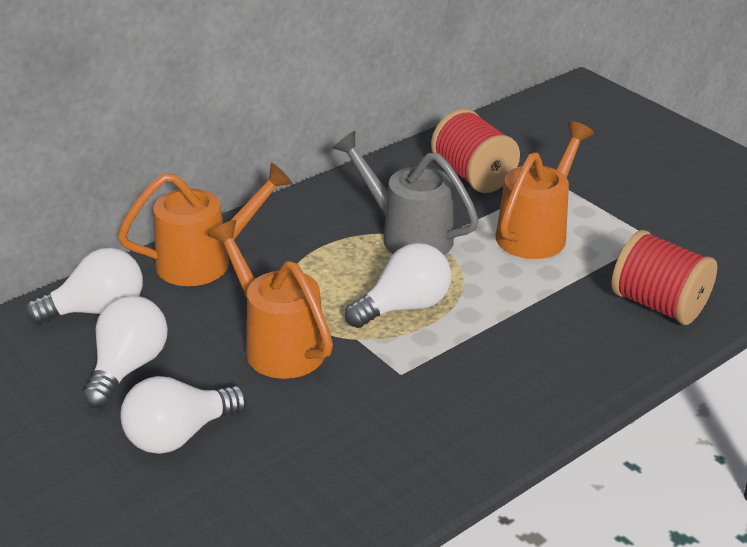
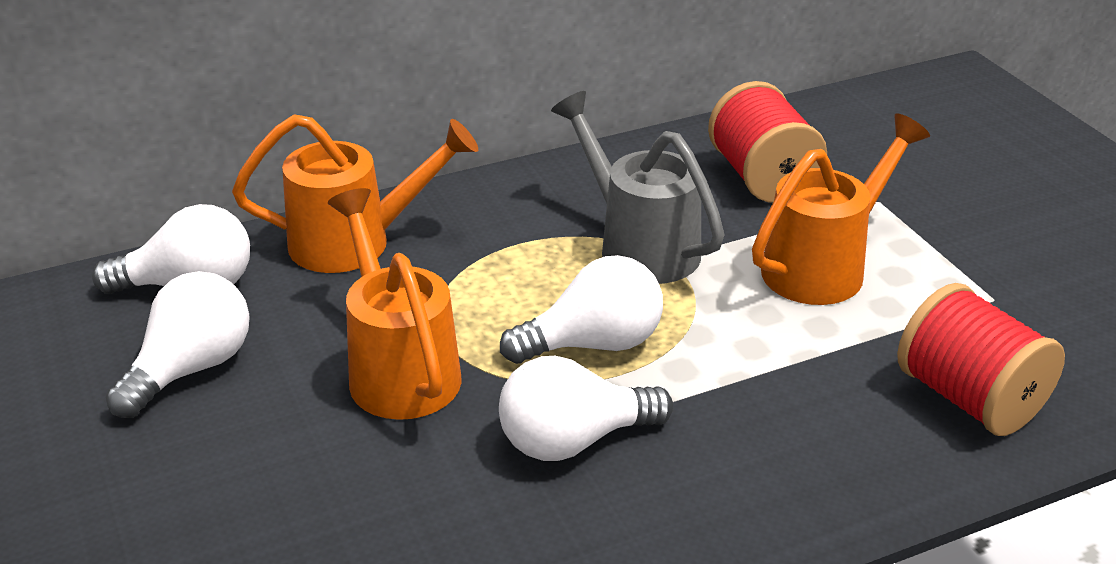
camera: 15 degrees right, 0 degrees up
(178, 435) = (211, 474): white light bulb -> white light bulb (573, 441)

